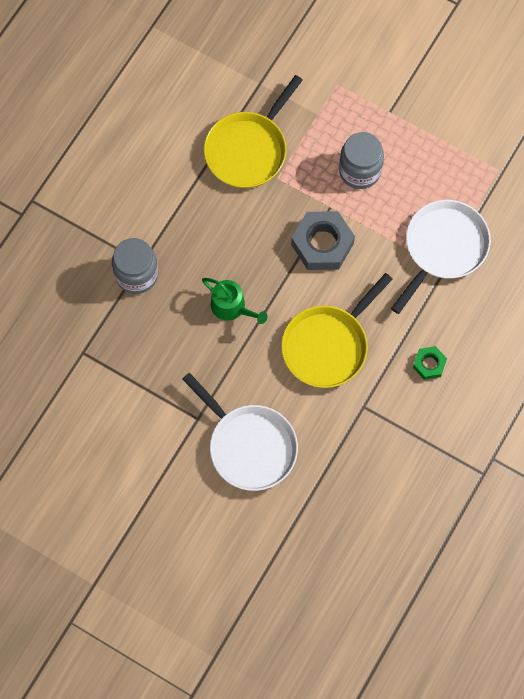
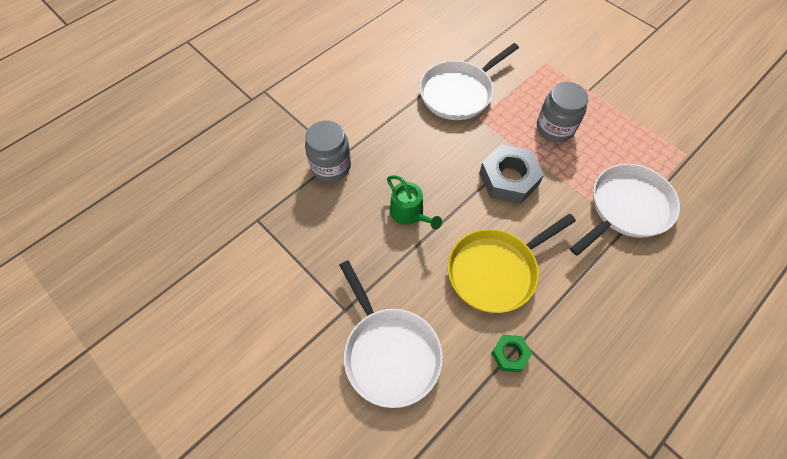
camera: 15 degrees right, 10 degrees down
(248, 150) = (458, 93): yellow pan -> white pan
(429, 364) = (599, 316): green nut -> green nut (510, 354)

